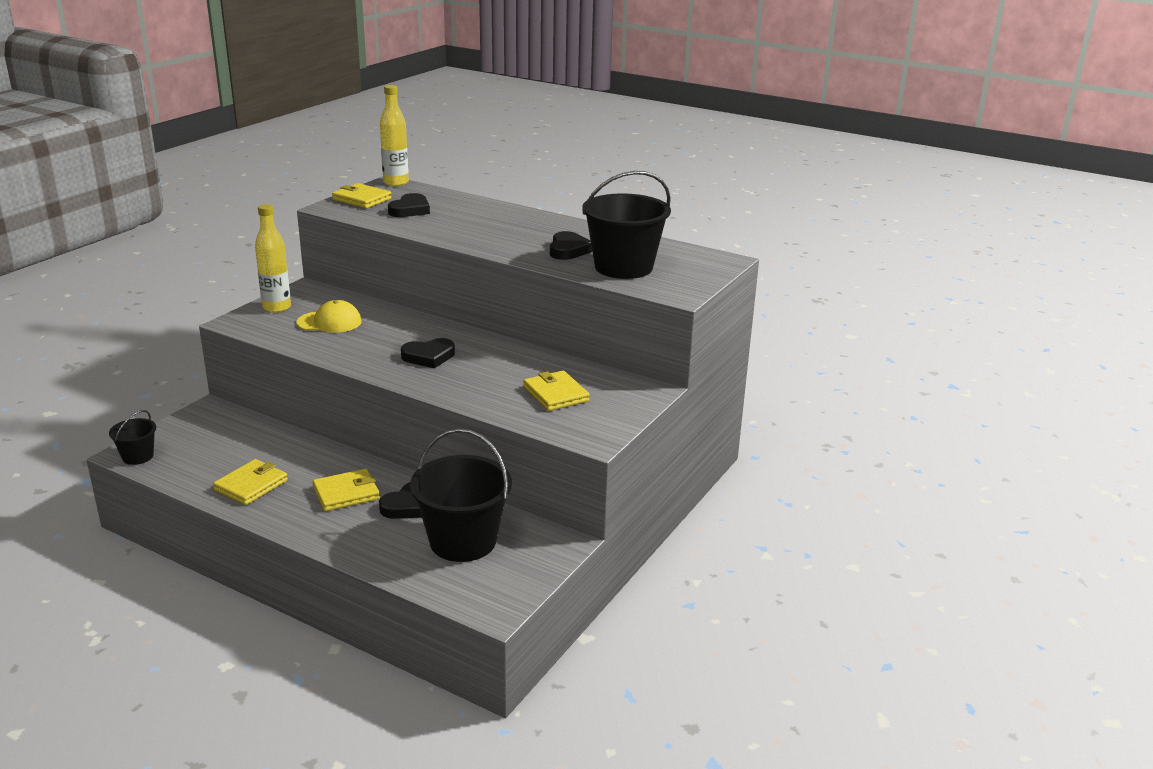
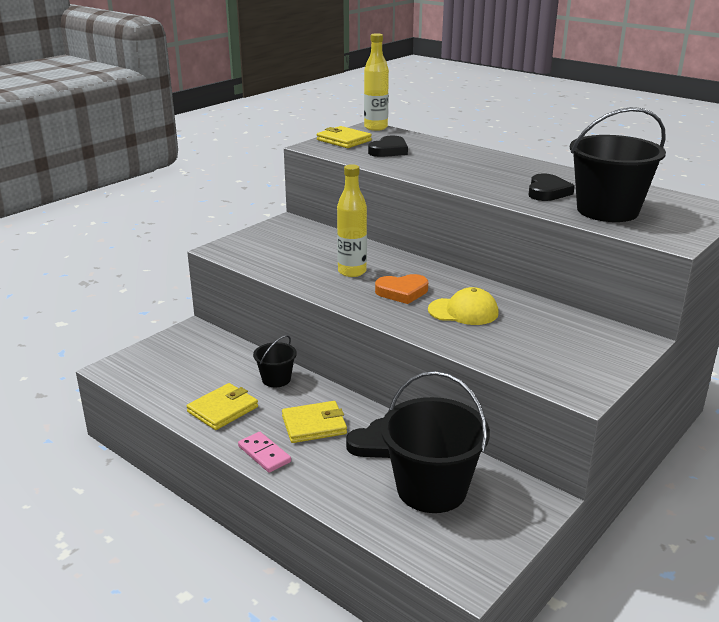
camera: 10 degrees right, 0 degrees up
(138, 456) = (122, 372): black bucket -> black bucket (276, 379)
(277, 308) = (259, 238): yellow bottle -> yellow bottle (352, 272)
(298, 523) = (264, 454): none -> pink domino
(329, 322) = (307, 254): yellow cap -> yellow cap (463, 311)
(429, 356) = (402, 292): black heart -> orange heart
(555, 394) = (533, 338): yellow wallet -> none

